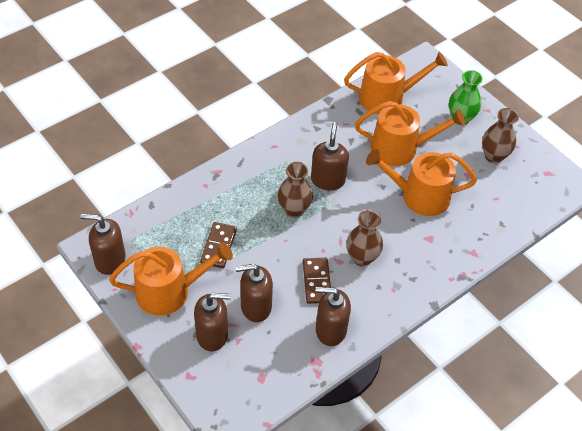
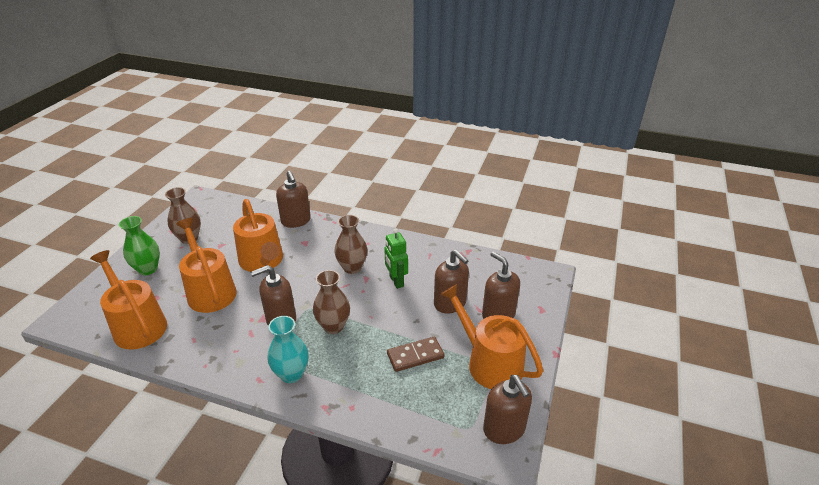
camera: 120 degrees left, 15 degrees down
(264, 165) = (291, 374): none -> turquoise vase
(316, 282) = (396, 281): brown domino -> green robot
(330, 330) = (430, 258): brown soap dispenser -> brown soap dispenser (296, 221)

